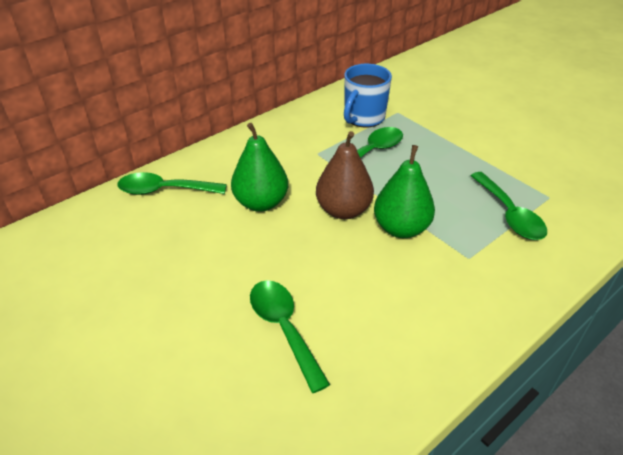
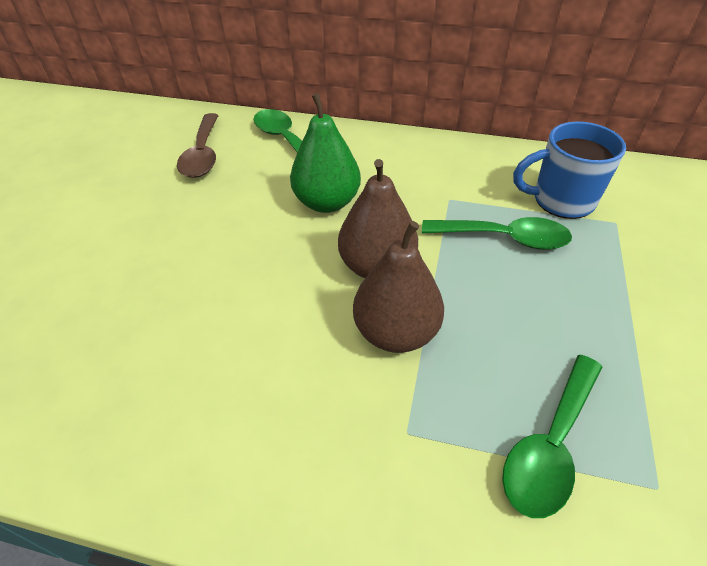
camera: 55 degrees right, 5 degrees up
(122, 240) = (202, 154): none -> brown spoon
(284, 328) = (162, 311): green spoon -> none
(401, 228) = (396, 332): green pear -> brown pear

